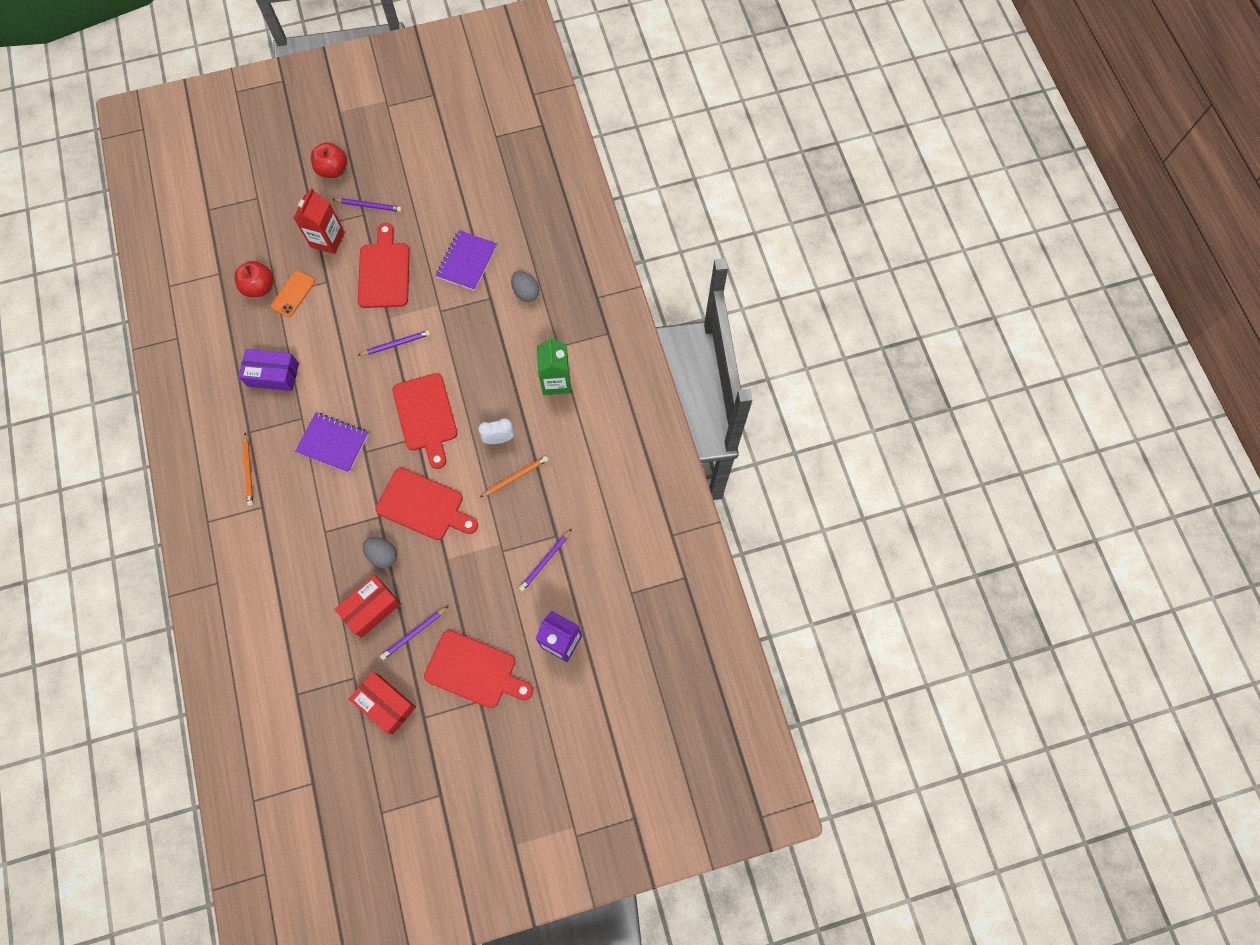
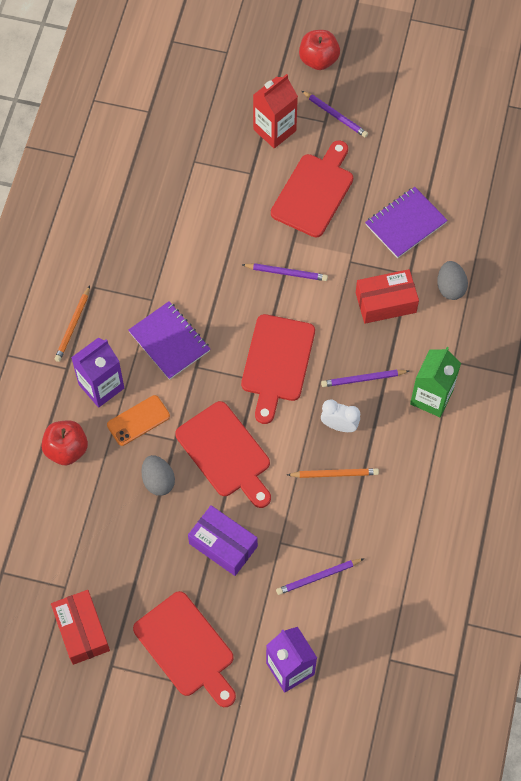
camera: 30 degrees right, 5 degrees down
(259, 287) = (180, 145): red apple -> red apple (66, 449)
(273, 375) = (147, 241): purple box -> purple box (223, 545)
(293, 294) = (210, 169): orange phone -> orange phone (138, 420)
(297, 506) = (101, 386): none -> purple carton
(371, 608) = (118, 528): red box -> red box (385, 302)
(414, 633) = (147, 576): purple pencil -> purple pencil (363, 379)

